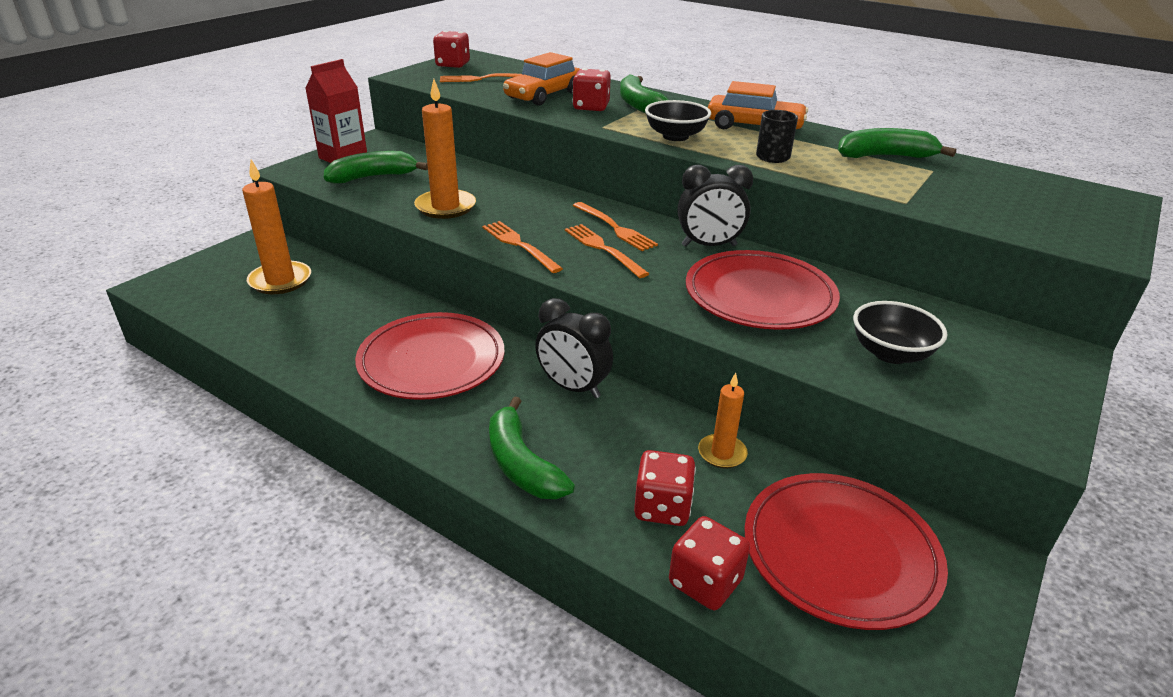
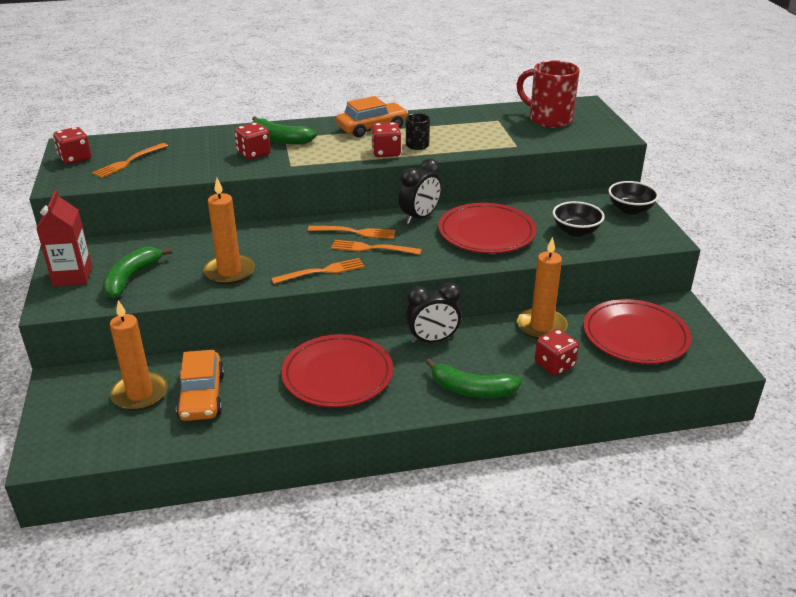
camera: 45 degrees left, 0 degrees up
(518, 245) = (322, 271): orange fork -> orange fork turned 150 degrees clockwise
(544, 95) = (204, 157): orange car -> orange car (202, 396)
(675, 136) = (344, 154): black bowl -> black bowl (630, 209)
(705, 582) = (611, 381): red dice -> red dice (386, 152)
(722, 453) = (541, 326): orange candle -> orange candle, size x1.67
(885, 156) = (465, 120): green banana -> none
(1016, 194) = (548, 119): none -> red mug

